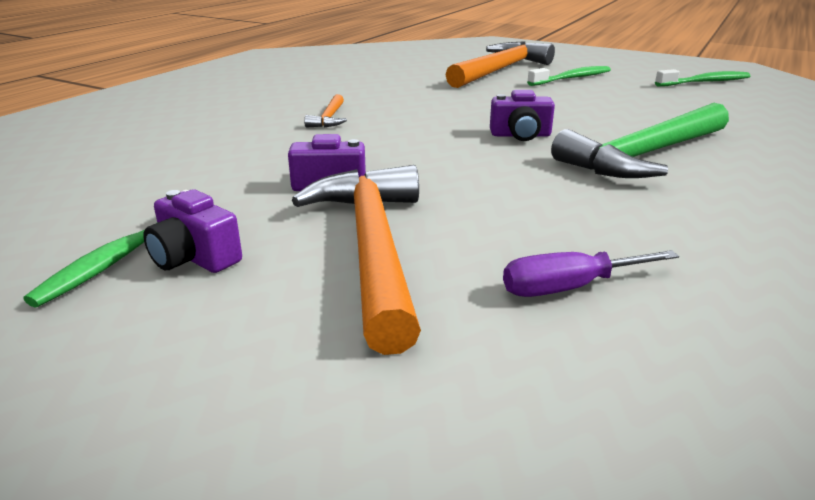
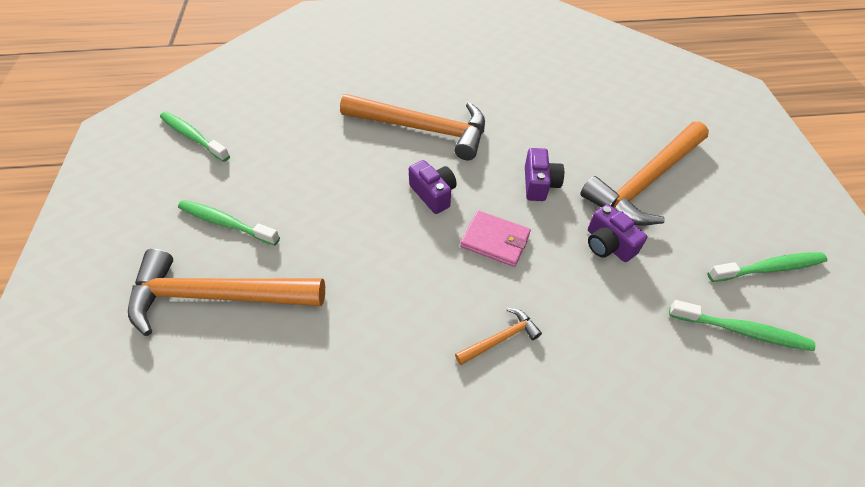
camera: 125 degrees left, 25 degrees up
(128, 199) = (741, 330): none -> green toothbrush
(194, 258) = (731, 238): purple camera -> purple camera (539, 184)
(422, 141) = (495, 240): none -> pink wallet
(568, 288) = (602, 114): purple screwdriver -> none
(644, 155) = (423, 129): green hammer -> orange hammer

